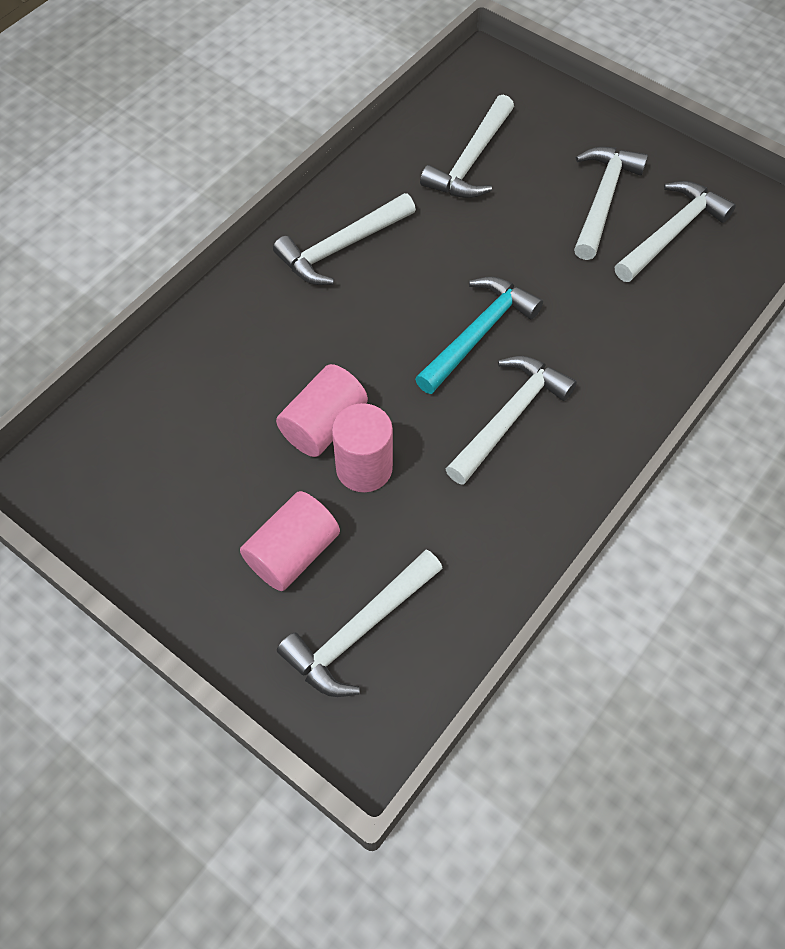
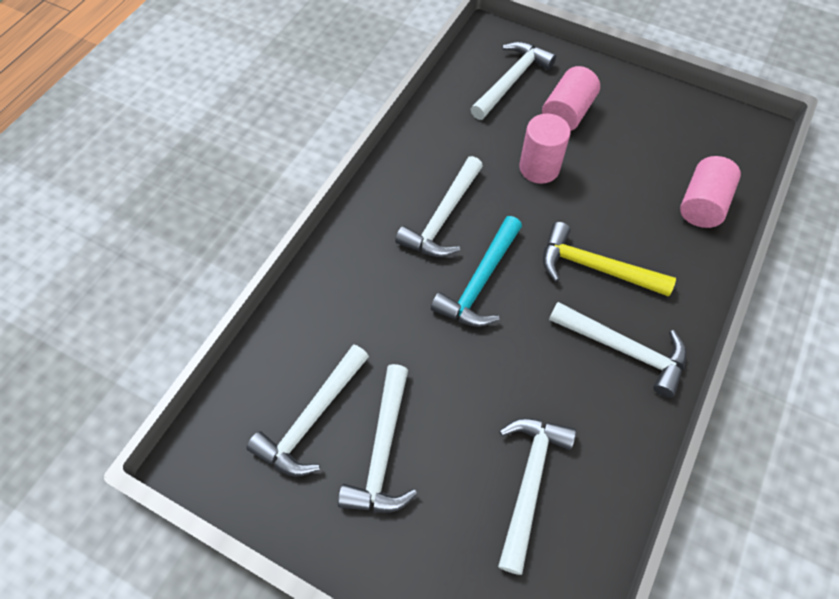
camera: 170 degrees right, 0 degrees up
(324, 425) = (578, 192): pink cylinder -> pink cylinder (702, 204)
(339, 330) = (595, 268): none -> yellow hammer
(342, 247) = (623, 349): white hammer -> white hammer turned 75 degrees clockwise

